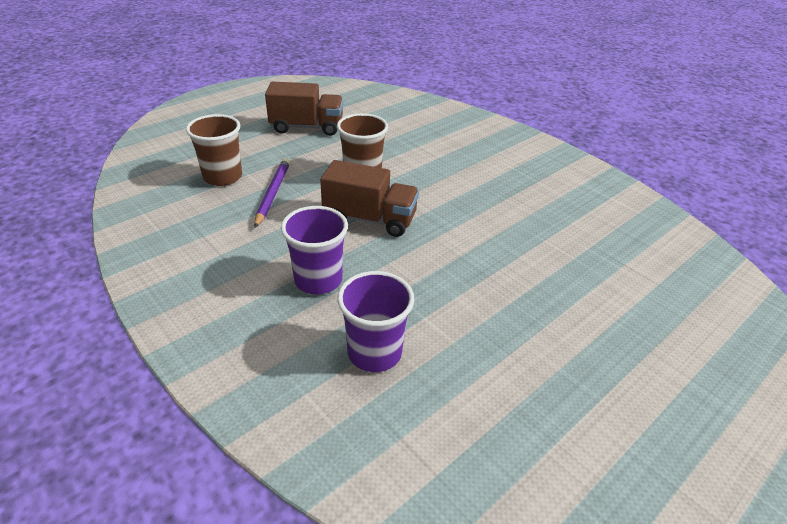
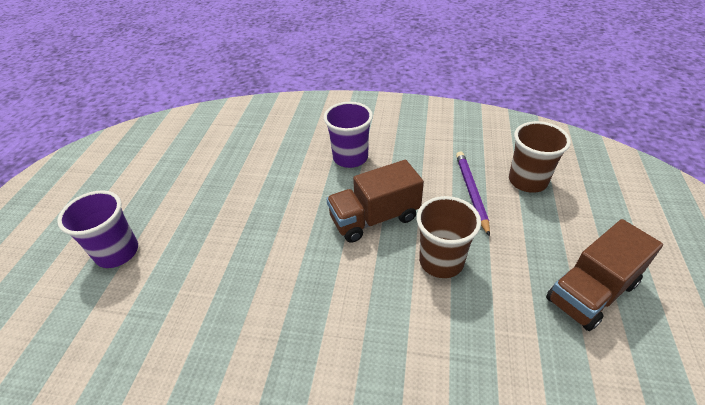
camera: 145 degrees right, 5 degrees up
(273, 193) = (471, 192): purple pencil -> purple pencil turned 150 degrees counterclockwise
(374, 353) = (277, 144): purple cup -> purple cup (117, 252)

